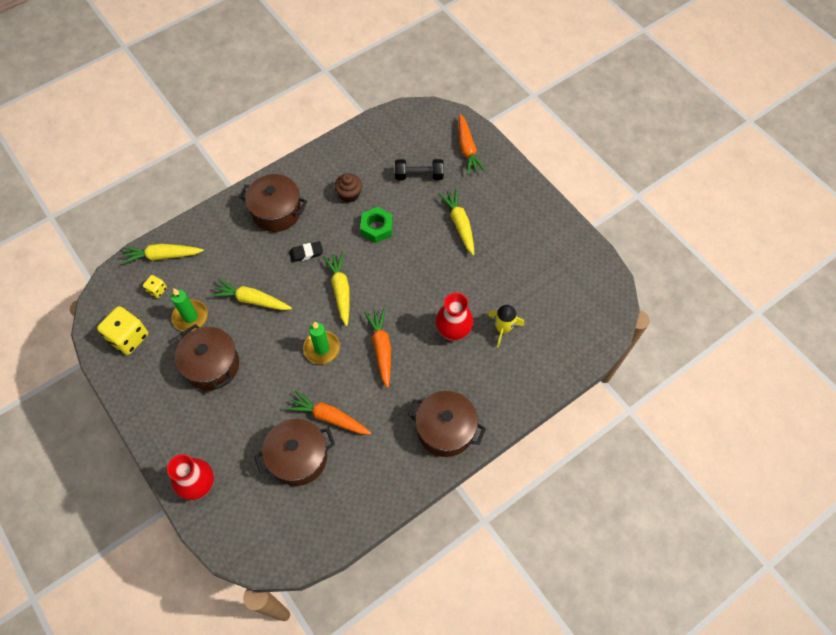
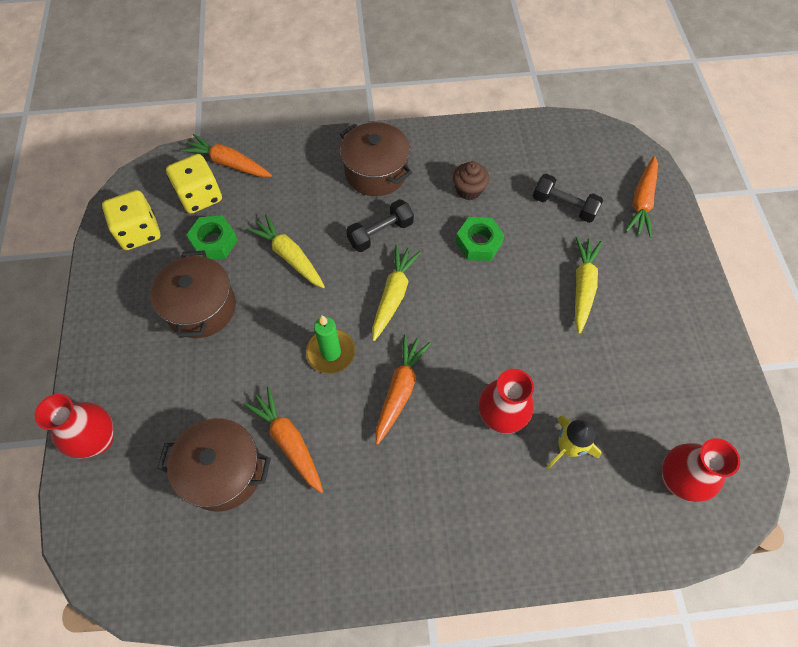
camera: 30 degrees right, 0 degrees up
(157, 290) = (200, 196): yellow dice -> yellow dice, size x1.99
(162, 256) = (228, 163): yellow carrot -> orange carrot
(190, 317) = (214, 242): green candle -> green nut
(306, 253) = (380, 233): black eraser -> black dumbbell
(445, 430) = (418, 541): brown pot -> none
(574, 314) = (677, 480): none -> red vase

